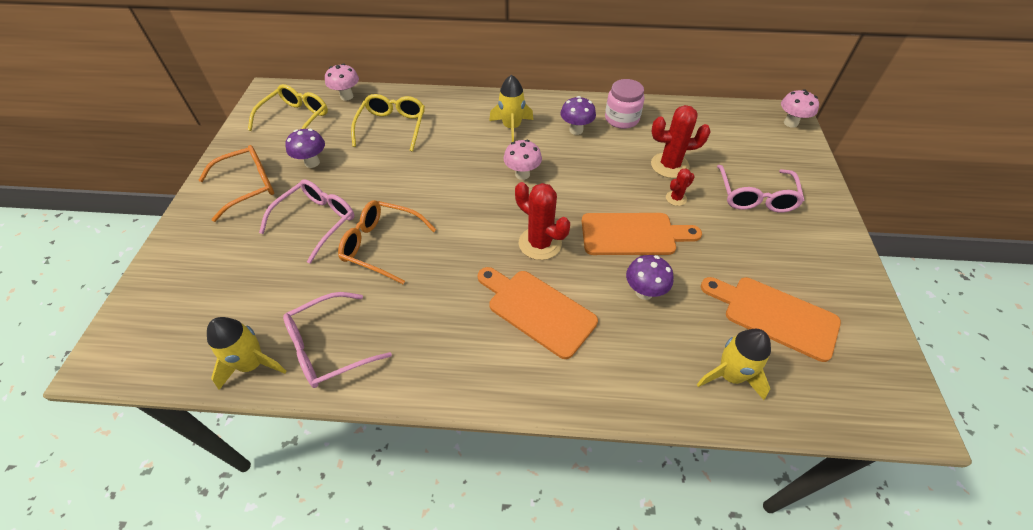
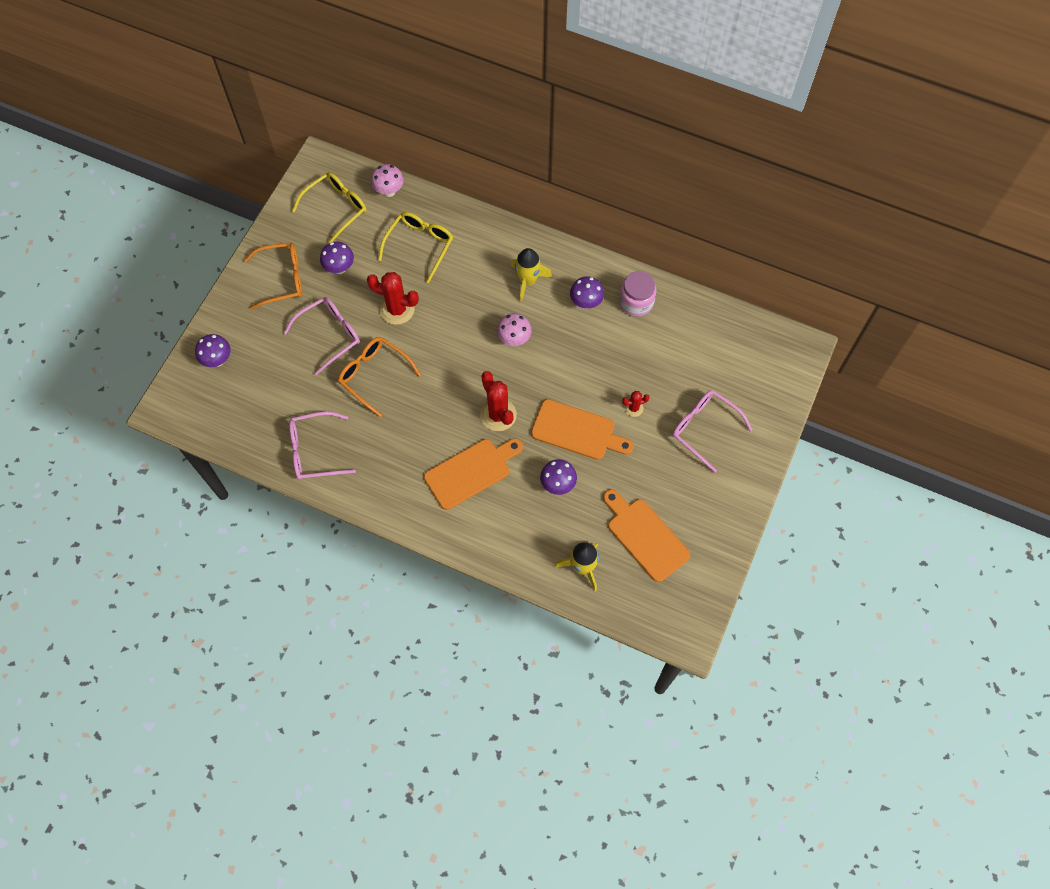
camera: 20 degrees right, 15 degrees up
(177, 283) = (217, 360): none -> purple mushroom
(252, 364) = (261, 446): yellow rocket -> none
(537, 310) = (471, 472): orange cutting board -> orange cutting board turned 90 degrees clockwise
(669, 165) = (649, 371): red cactus -> red cactus (397, 309)
(755, 196) = (704, 429): pink glasses -> pink glasses turned 105 degrees clockwise
(790, 123) = (796, 359): pink mushroom -> none

